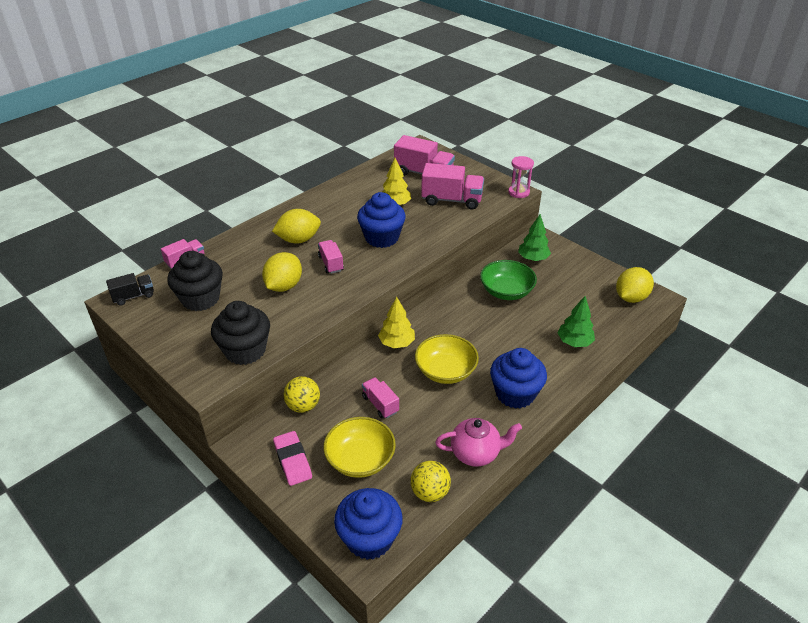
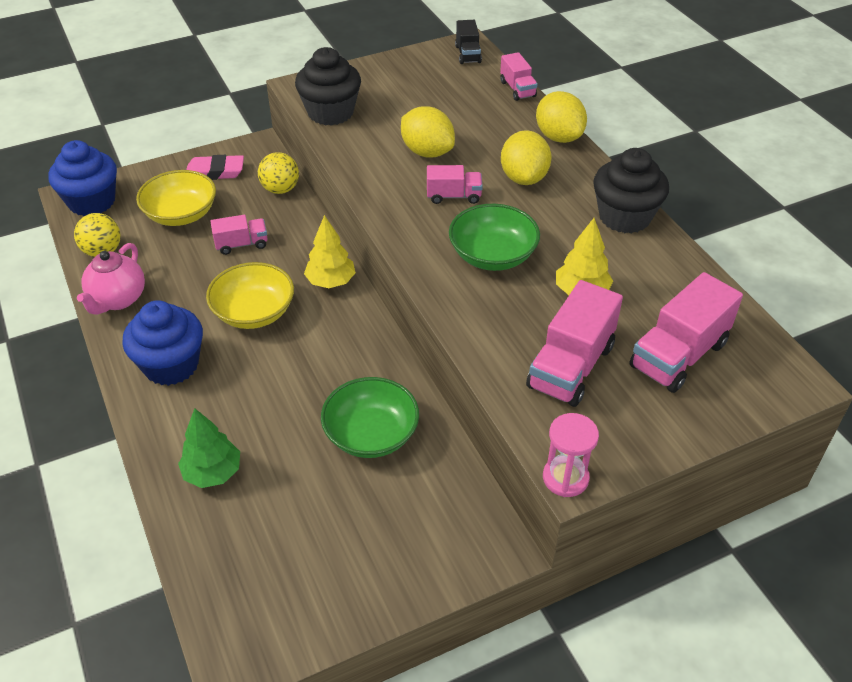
camera: 110 degrees right, 5 degrees up
(200, 299) = (438, 93): black cupcake -> black cupcake (624, 217)
(382, 238) = (492, 255): blue cupcake -> green bowl
(533, 259) = (439, 509): green tree -> none
(631, 297) = (259, 614): yellow lemon -> yellow lemon (558, 137)

